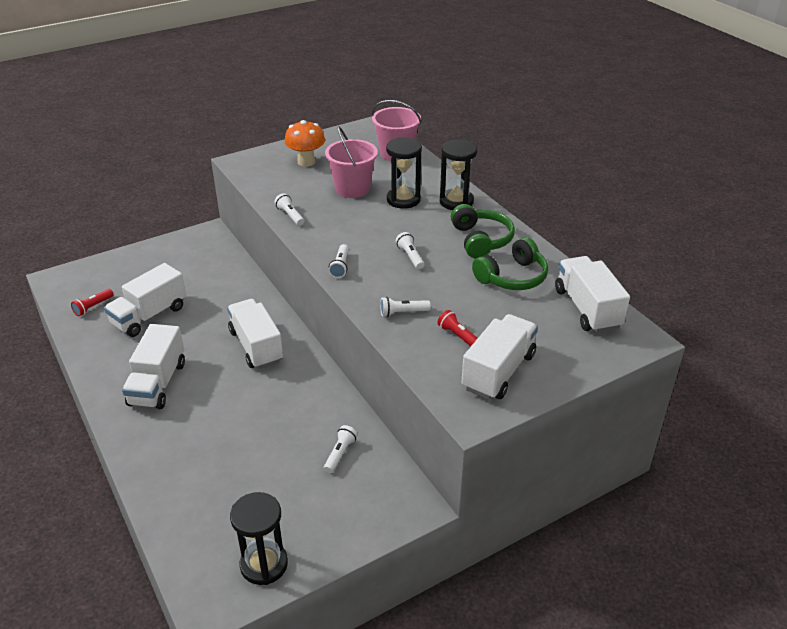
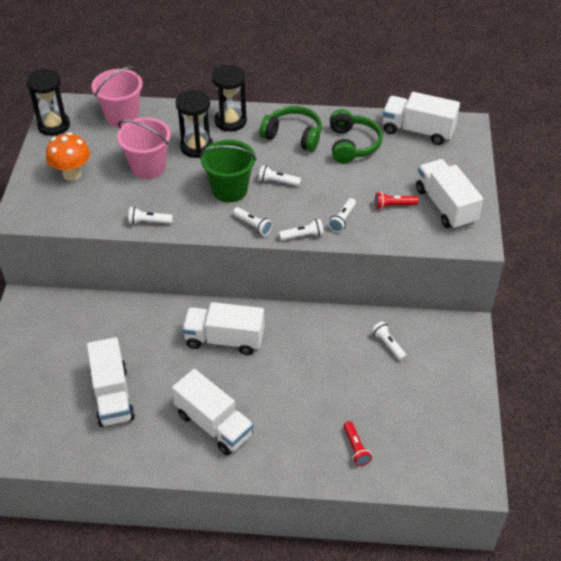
camera: 55 degrees left, 10 degrees up
(93, 307) = (56, 434): red flashlight -> red flashlight (355, 448)
(264, 564) = (461, 435): black hourglass -> black hourglass (54, 125)
(356, 299) = (303, 236): none -> white flashlight
(371, 237) = (229, 190): none -> green bucket

